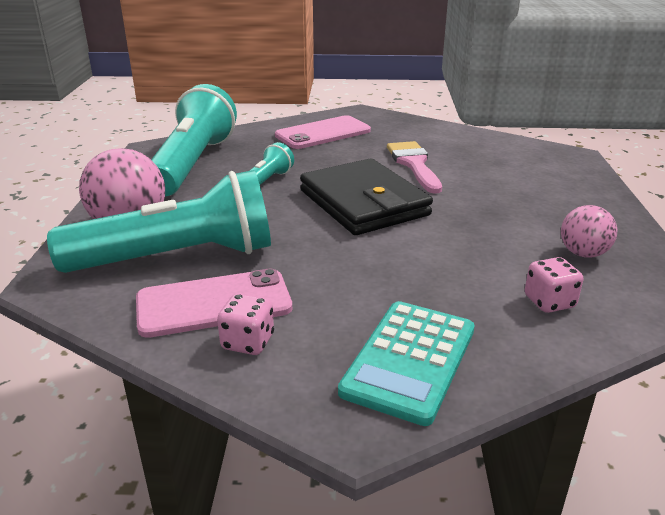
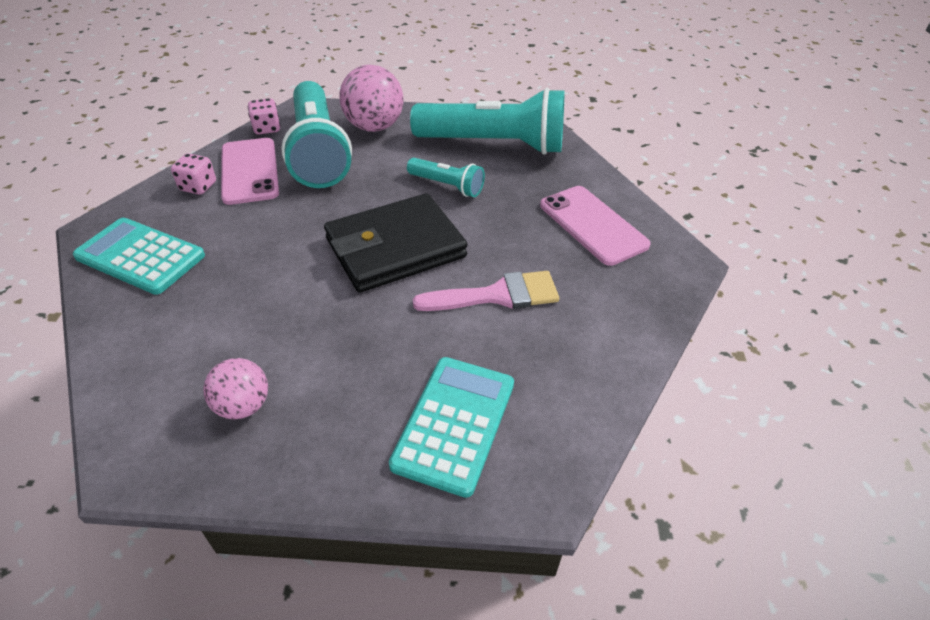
camera: 90 degrees right, 15 degrees up
(543, 177) = (454, 423): none -> turquoise calculator
(549, 302) = (171, 352): pink dice -> pink dice (267, 128)

